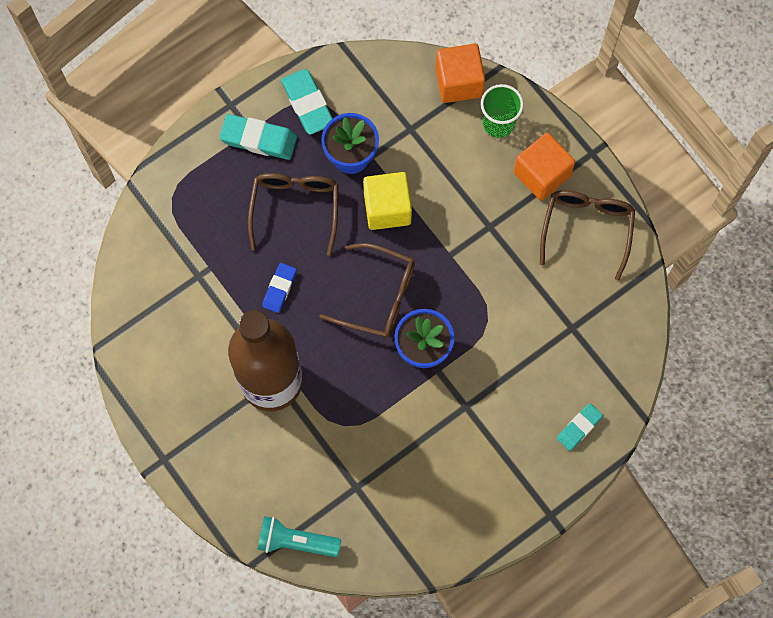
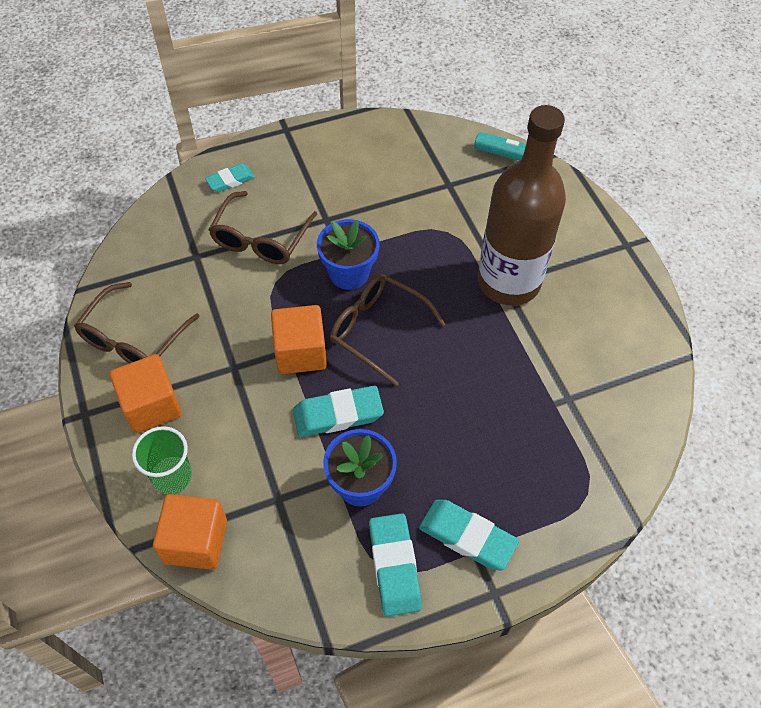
camera: 165 degrees left, 15 degrees down
(279, 289) = (481, 363): blue eraser -> none
(295, 209) = (443, 442): brown glasses -> brown glasses (261, 239)
(387, 208) = (338, 414): yellow cube -> turquoise eraser
(438, 256) = (300, 352): none -> orange cube

